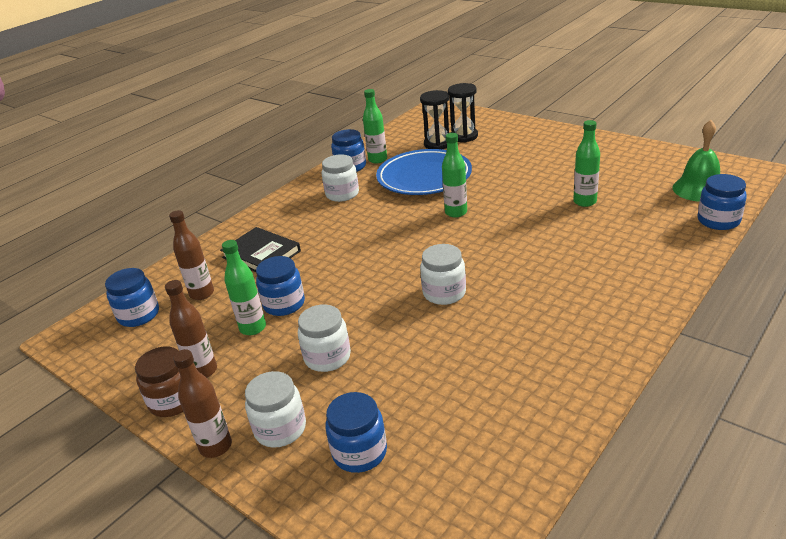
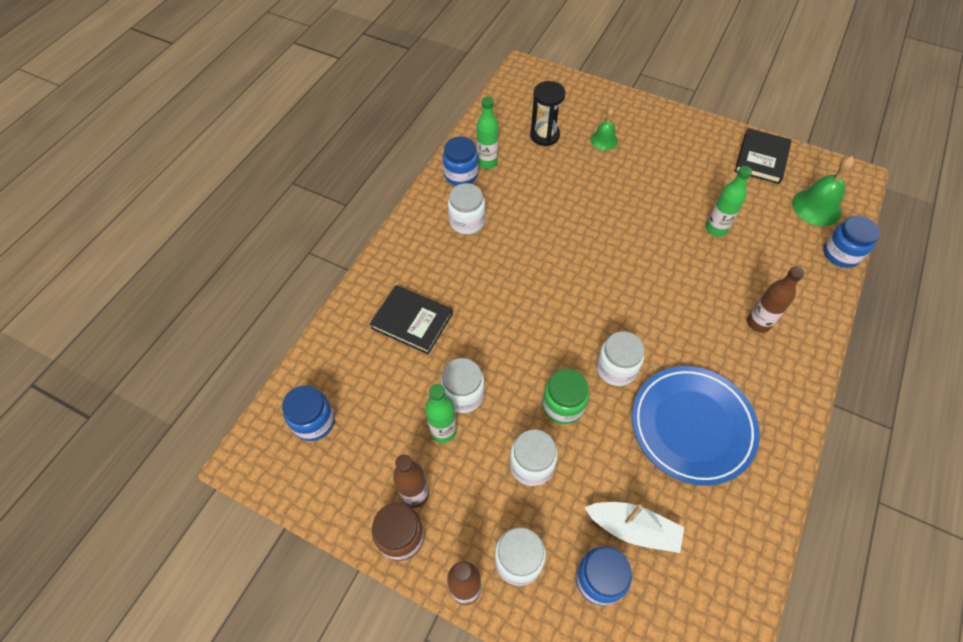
camera: 15 degrees left, 25 degrees up
(202, 294) = (370, 385): brown bottle -> brown bottle (758, 323)
(284, 304) = (463, 394): blue jar -> white jar
(378, 316) = (563, 405): none -> green jar
(414, 414) = (633, 529): none -> white boat
(424, 177) = (546, 192): blue plate -> blue plate (692, 426)
(456, 212) = (595, 248): green bottle -> none
(464, 136) = (569, 122): black hourglass -> none
(492, 146) = (604, 140): none -> green bell
(648, 157) = (761, 158): none -> black book

